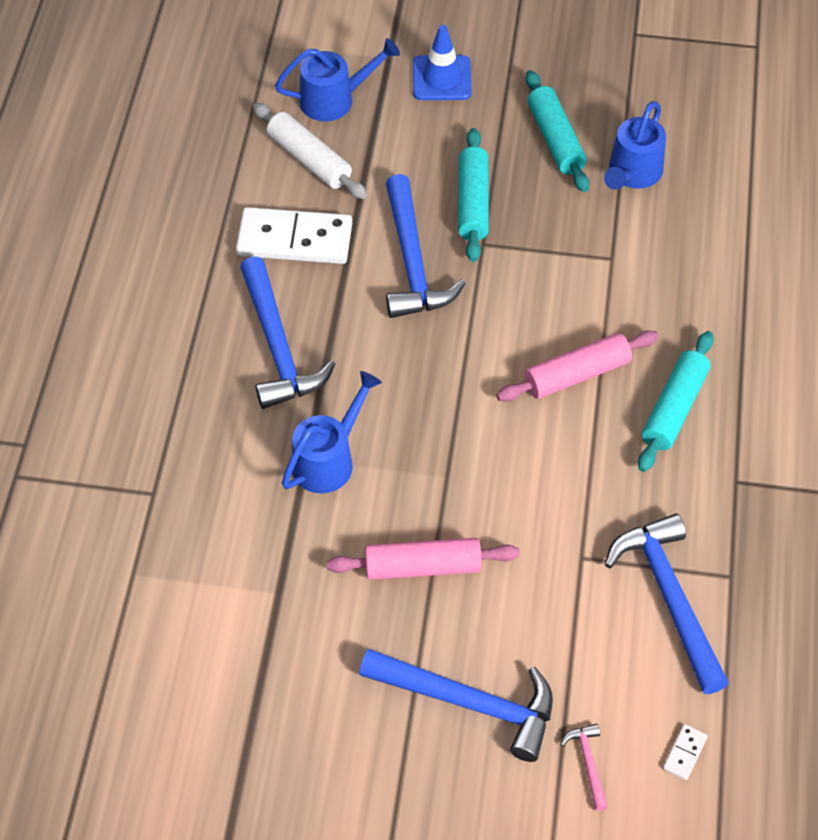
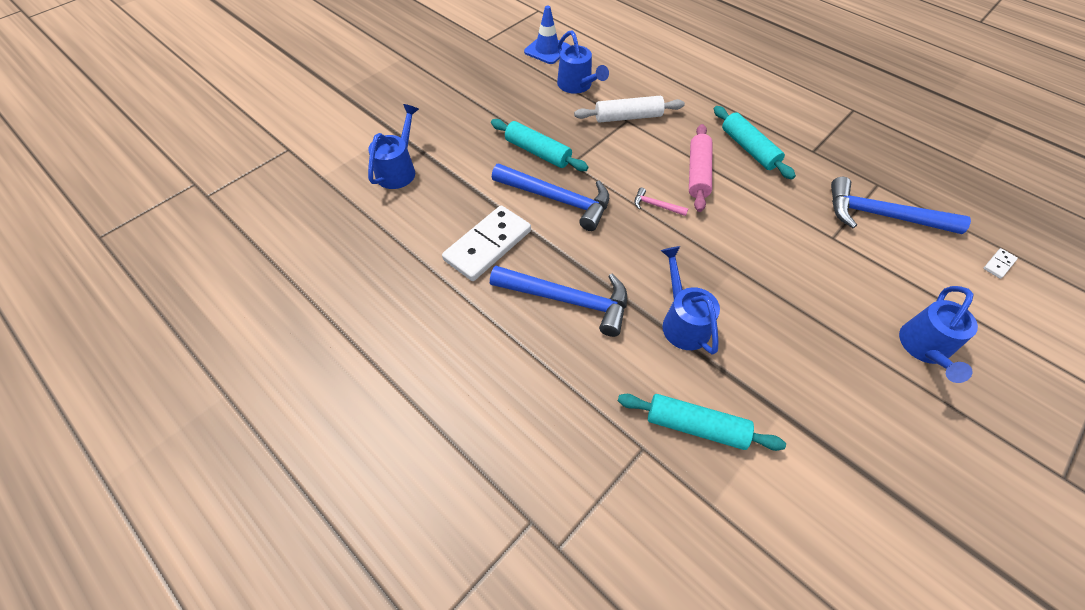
camera: 55 degrees left, 0 degrees up
(309, 160) = (431, 205): white rolling pin -> white rolling pin (628, 117)
(423, 566) = (801, 317): pink rolling pin -> none
(441, 78) = (435, 119): blue traffic cone -> blue traffic cone (547, 50)
(469, 702) = (924, 349): blue hammer -> blue watering can
(555, 139) = (526, 100): turquoise rolling pin -> turquoise rolling pin (696, 426)
(588, 763) = (993, 313): pink hammer -> pink hammer (656, 205)
(685, 753) = (999, 264): white domino -> white domino turned 75 degrees clockwise

